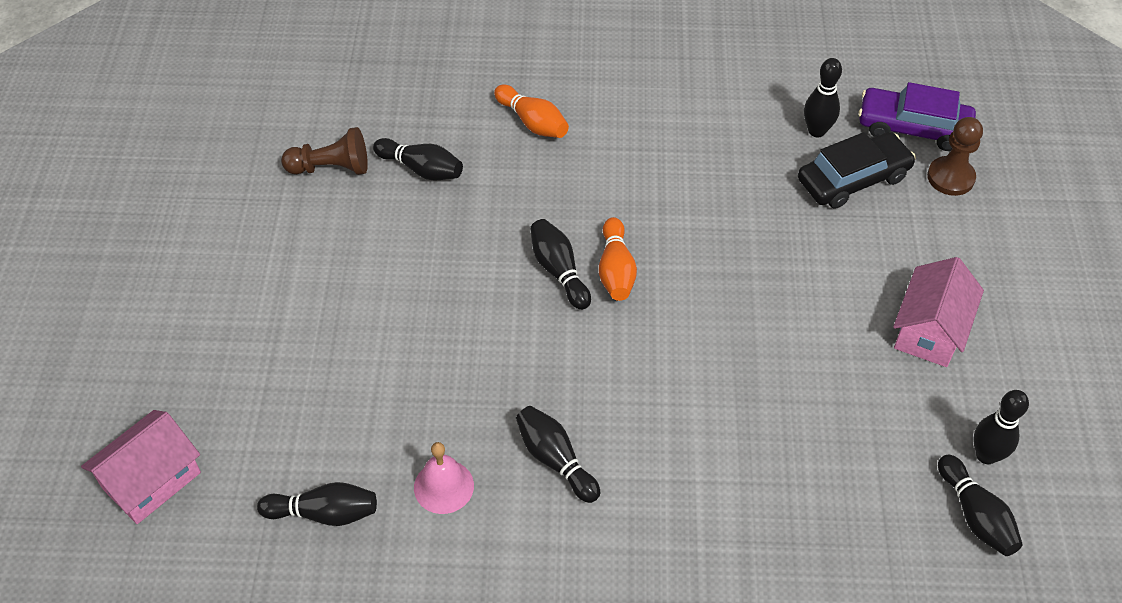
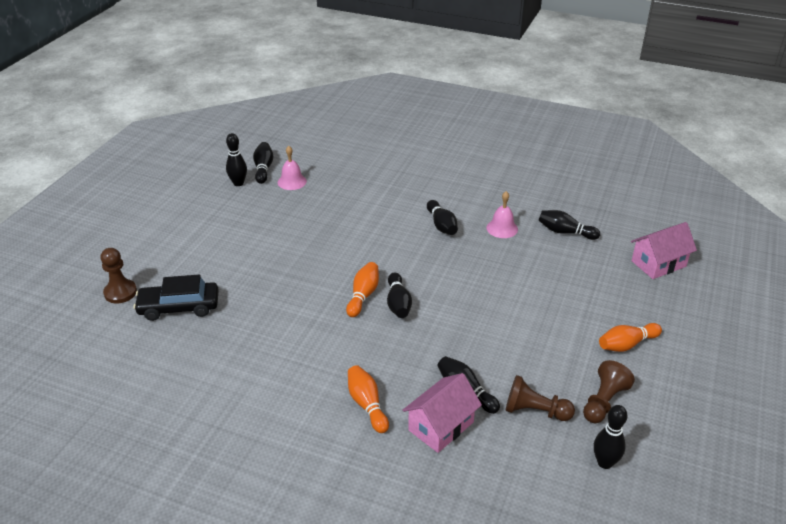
camera: 160 degrees left, 15 degrees down
(214, 295) = (627, 344): none -> orange bowling pin
(246, 202) = (603, 402): none -> brown pawn
(816, 131) = (172, 342): black bowling pin -> black bowling pin (605, 463)
(893, 493) = (292, 181): none -> pink bell
(913, 127) = (108, 327): purple car -> none
(929, 330) = (215, 228): pink house -> pink house (441, 426)

